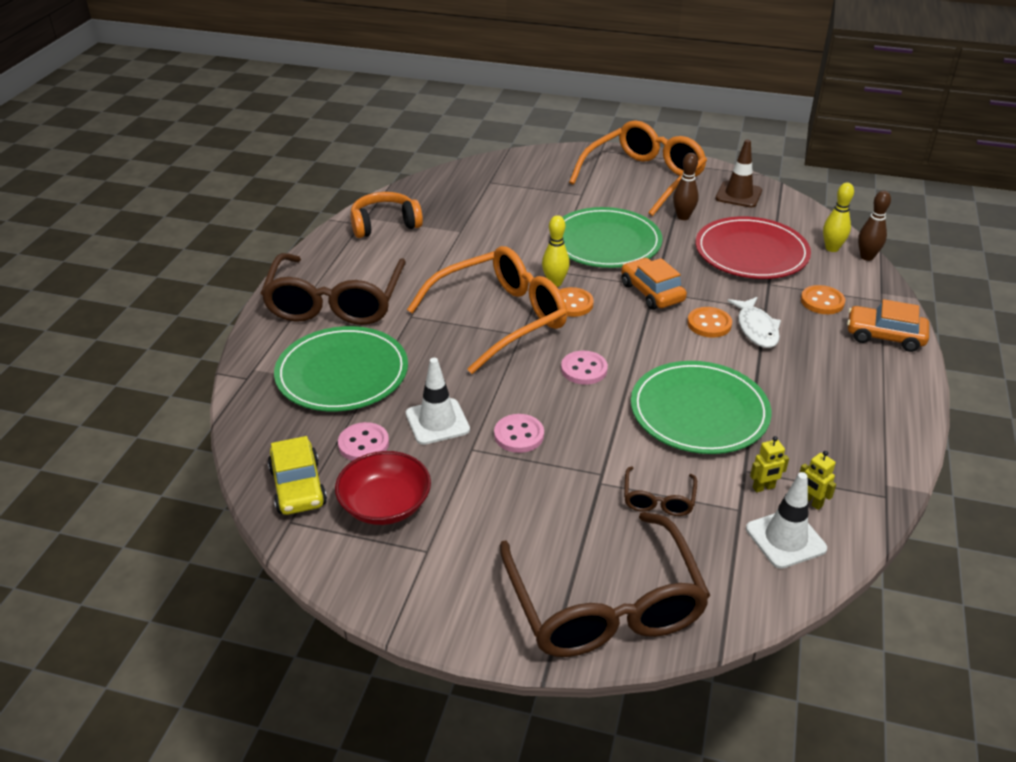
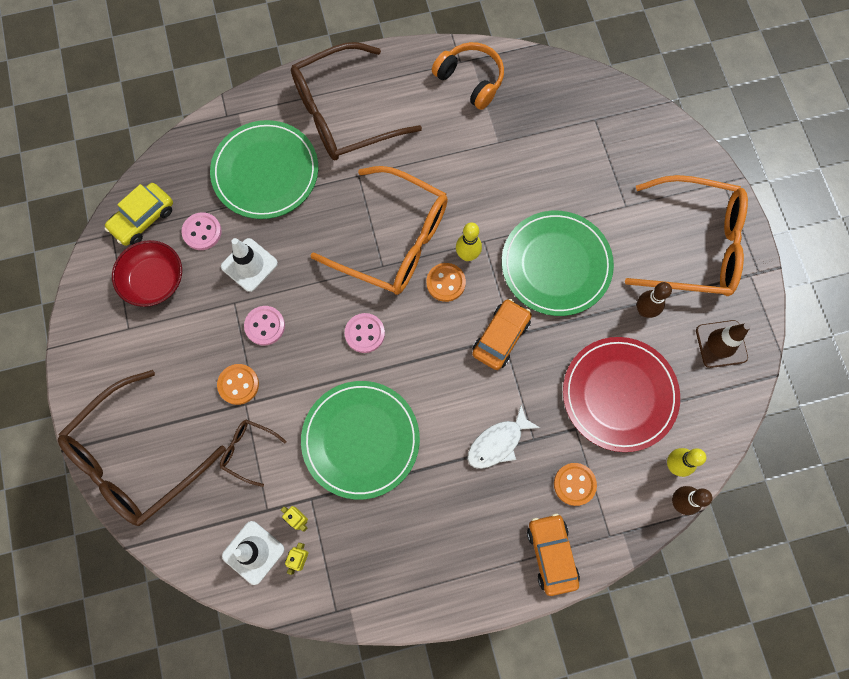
camera: 60 degrees right, 35 degrees up
(658, 500) = (248, 451): brown glasses -> brown glasses turned 45 degrees clockwise
(709, 324) = (482, 402): orange button -> orange button (238, 384)

